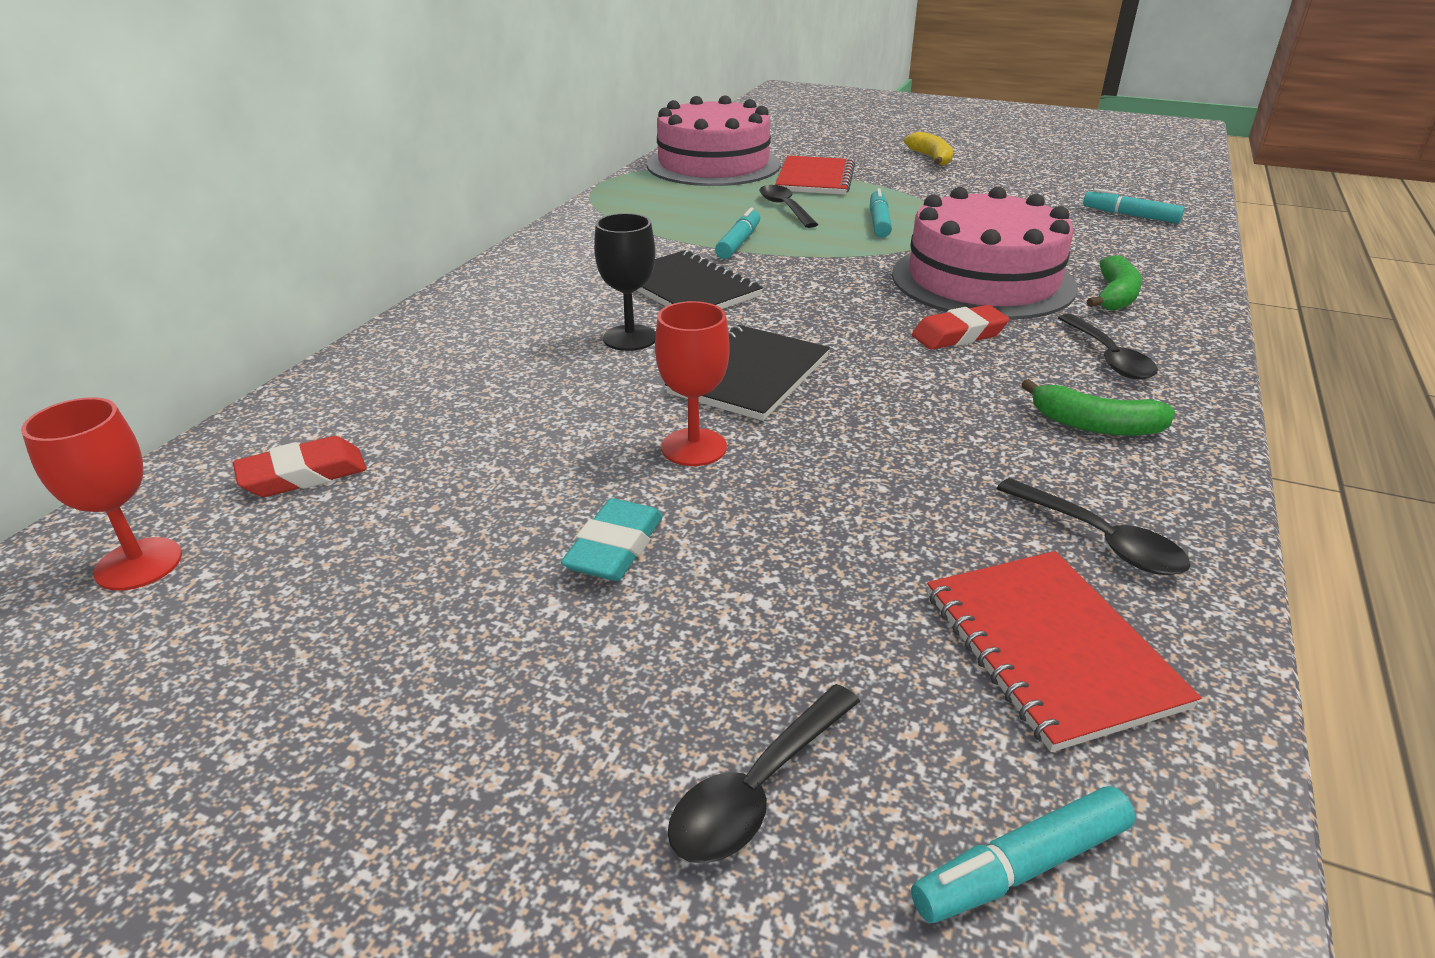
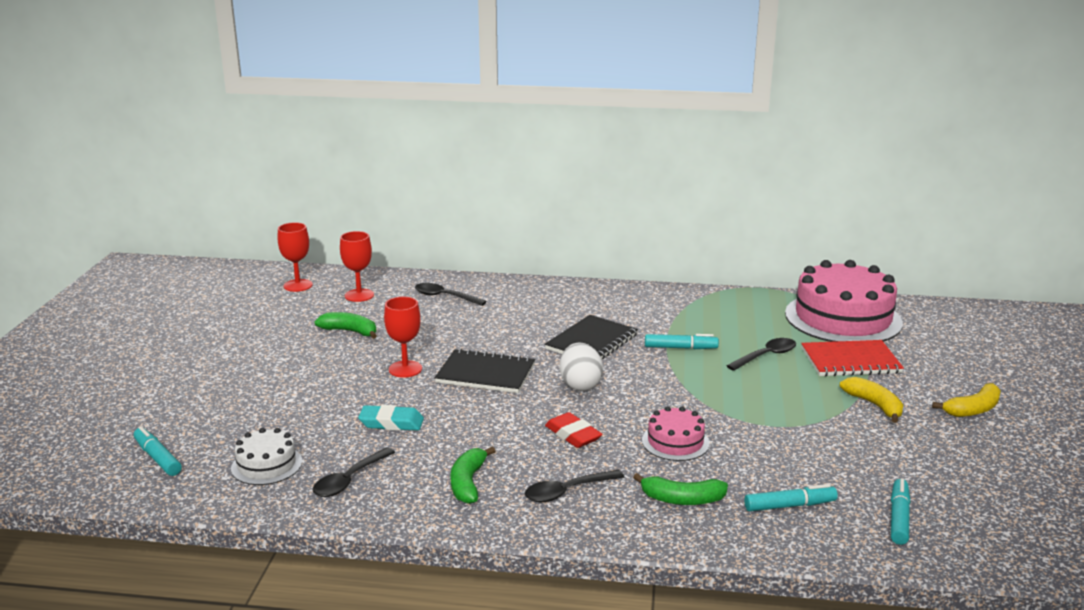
camera: 75 degrees right, 10 degrees down
(303, 475) = (359, 295): red eraser -> red goblet
(480, 500) = (350, 331): none -> green banana
(615, 548) = (321, 364): turquoise eraser -> turquoise eraser (391, 423)
(630, 338) = (514, 336): black goblet -> none
(758, 789) = (193, 408): black spoon -> black spoon (444, 297)
(816, 312) = (580, 385): none -> white egg
(879, 222) = (768, 395): turquoise marker -> turquoise marker (790, 506)
(914, 187) = (874, 405): none -> yellow banana
(982, 280) = (675, 442): pink cake -> pink cake, size x0.48
(1050, 648) = (266, 465): red notebook -> white cake

